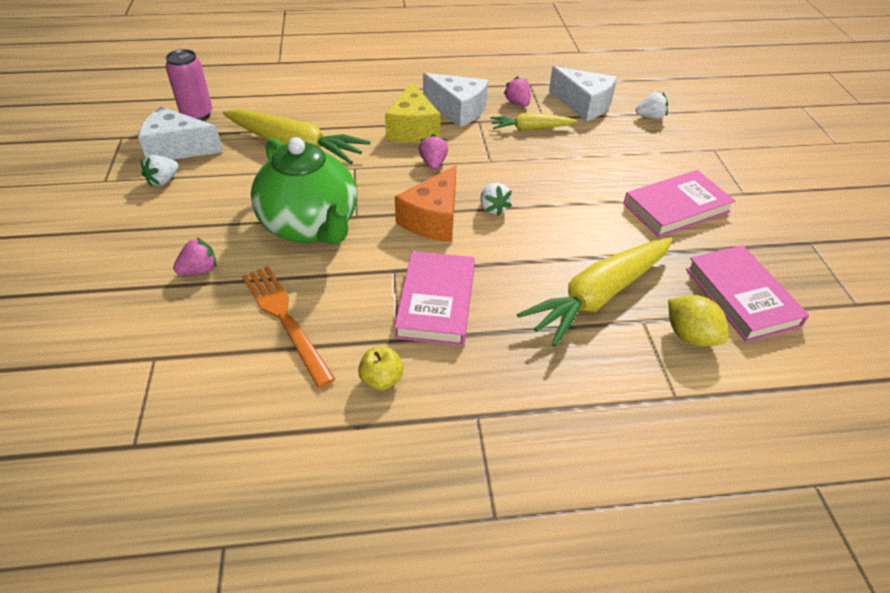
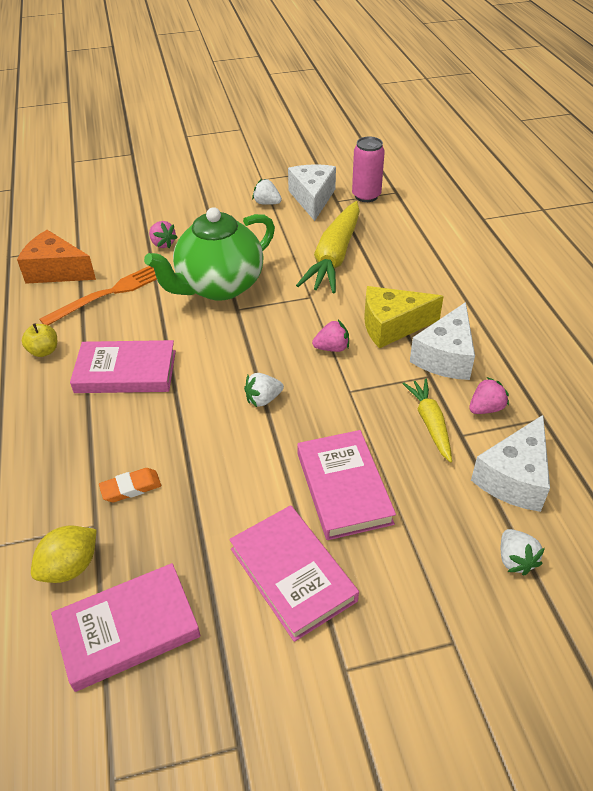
camera: 85 degrees right, 0 degrees up
(433, 219) = (239, 358): orange cheese -> orange cheese (56, 271)
(594, 175) = (344, 488): none -> pink book
(598, 296) = (131, 488): yellow carrot -> orange eraser

